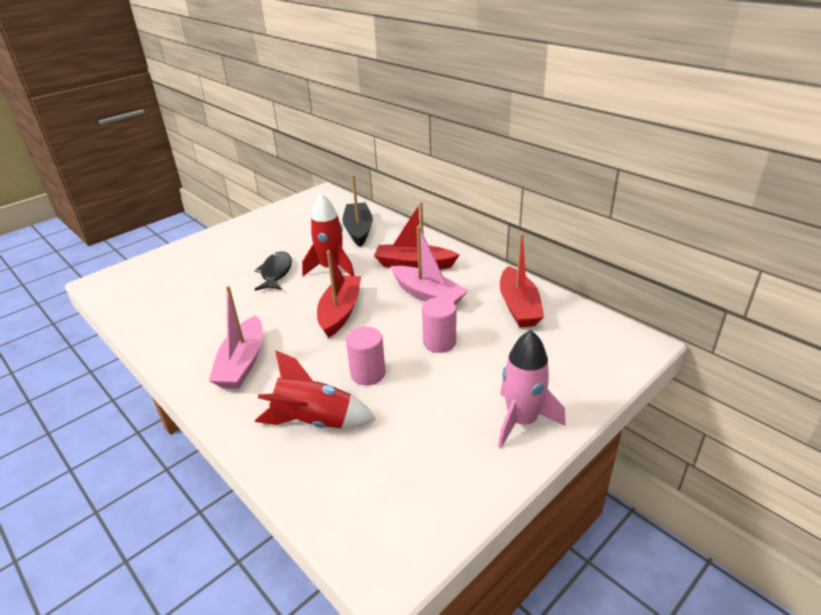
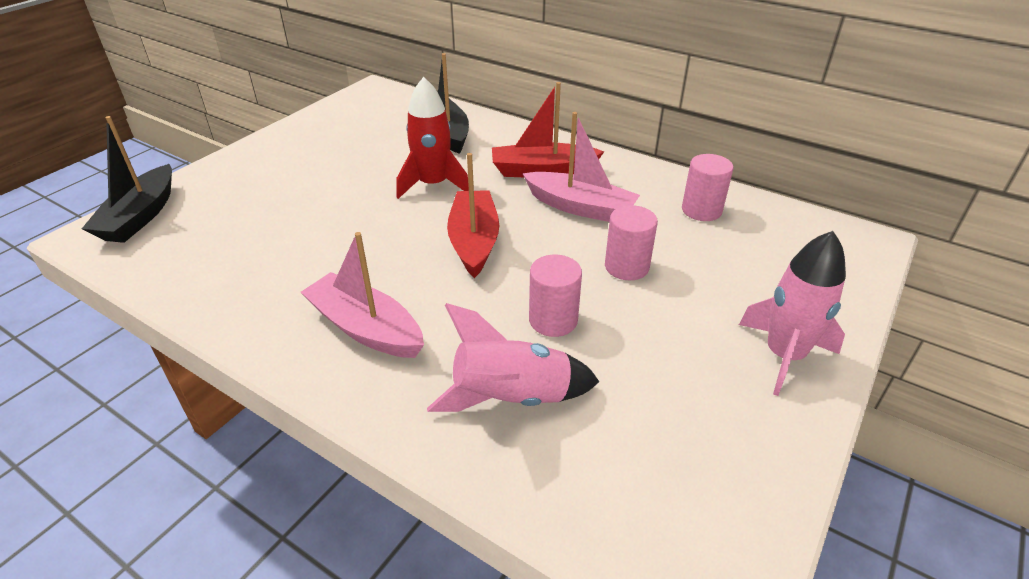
camera: 15 degrees left, 5 degrees up
(136, 272) = (140, 216): none -> black boat
(242, 363) = (366, 328): pink boat -> pink boat turned 135 degrees clockwise
(276, 273) = (357, 197): black fish -> none
(314, 421) = (511, 397): red rocket -> pink rocket
(519, 306) = (701, 210): red boat -> pink cylinder

